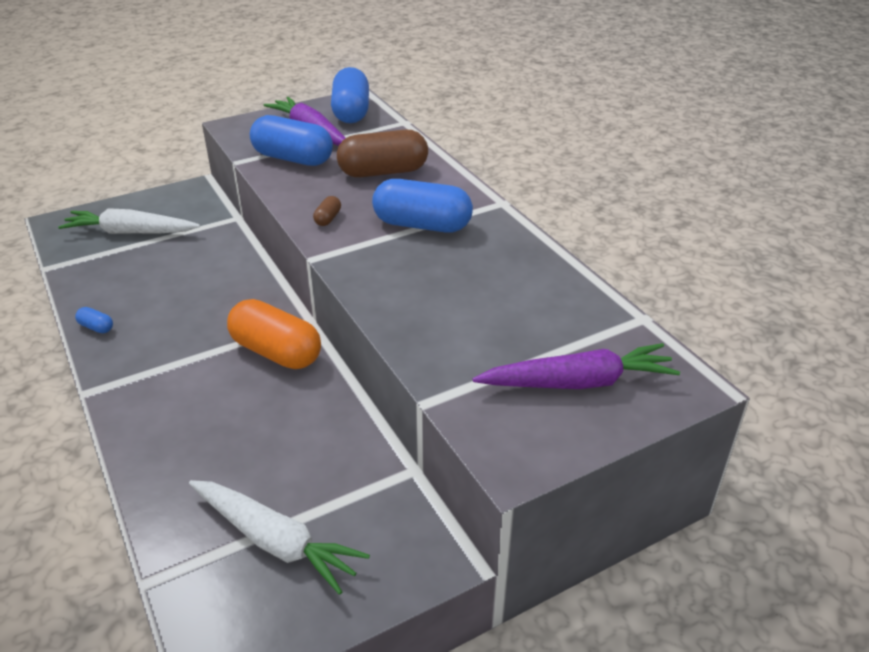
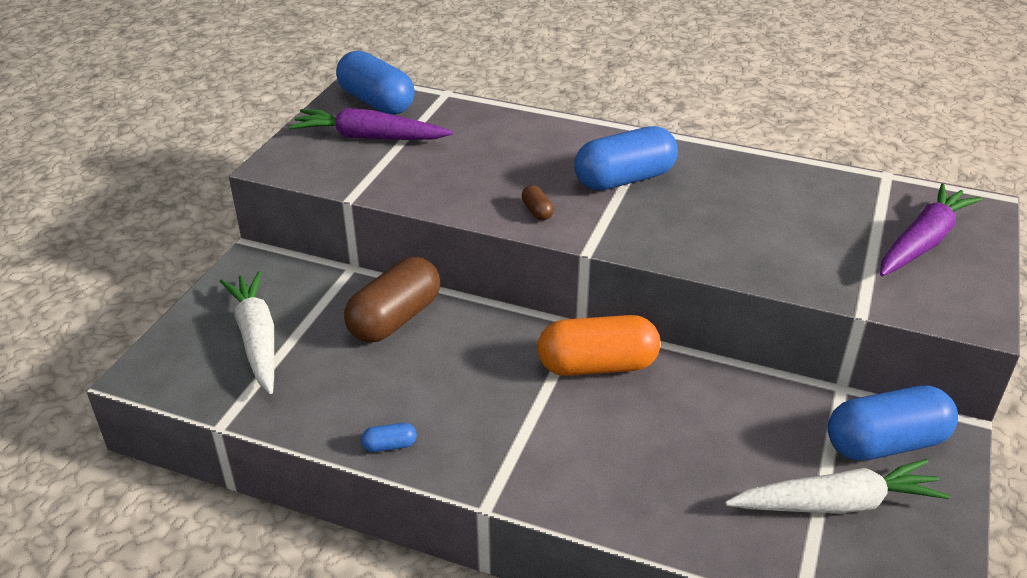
camera: 40 degrees left, 0 degrees up
(130, 232) = (257, 339): white carrot -> white carrot turned 105 degrees clockwise
(293, 158) = (402, 171): blue capsule -> blue capsule (885, 443)
(383, 172) = (510, 147): brown capsule -> brown capsule (395, 319)

